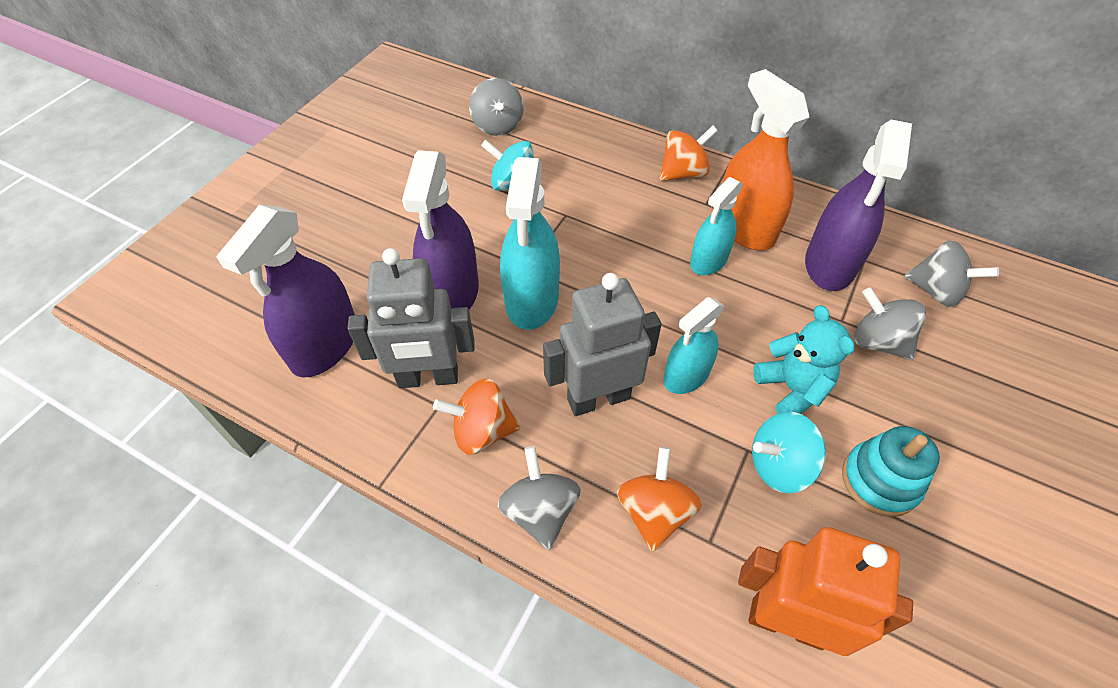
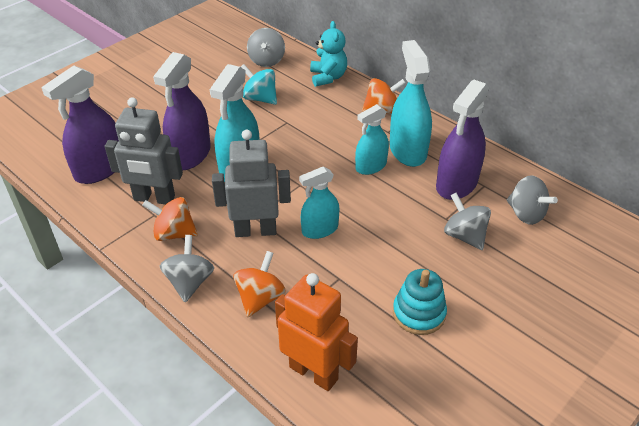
camera: 15 degrees right, 10 degrees down
(745, 227) = (407, 150): orange spray bottle -> turquoise spray bottle
(779, 465) = (355, 291): turquoise spinning top -> none
(792, 389) = (387, 251): turquoise teddy bear -> turquoise teddy bear (328, 77)

